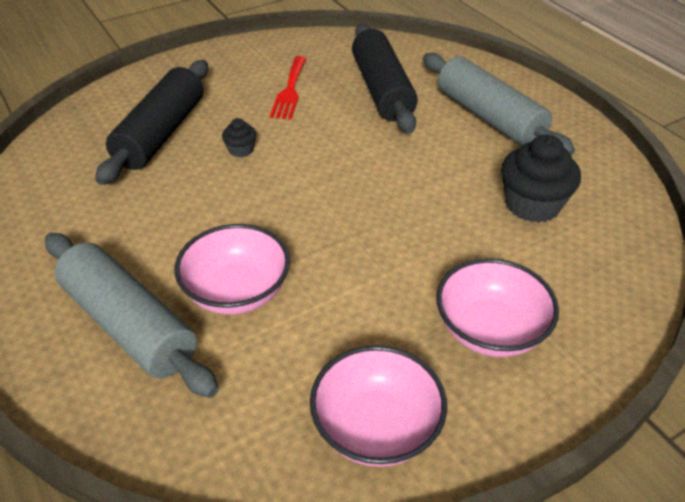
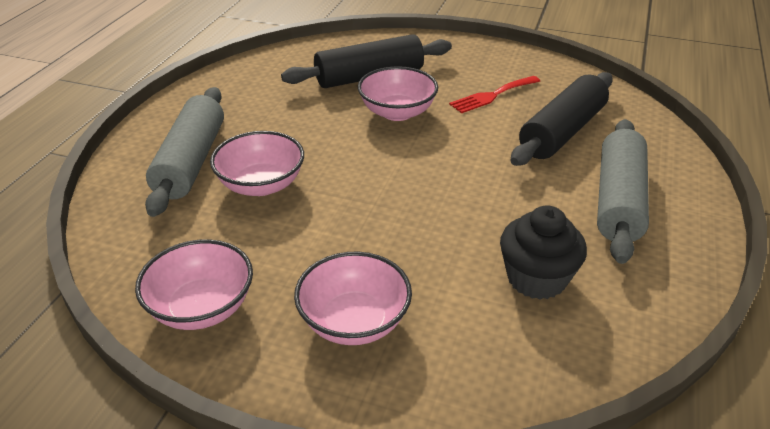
camera: 50 degrees right, 5 degrees down
(241, 150) = (397, 112): black cupcake -> pink bowl

